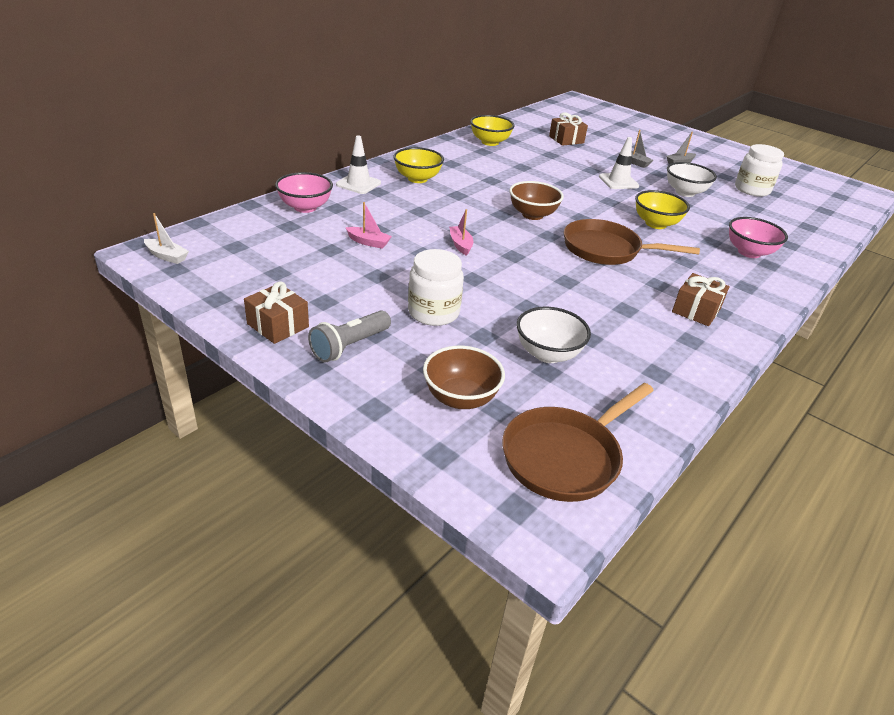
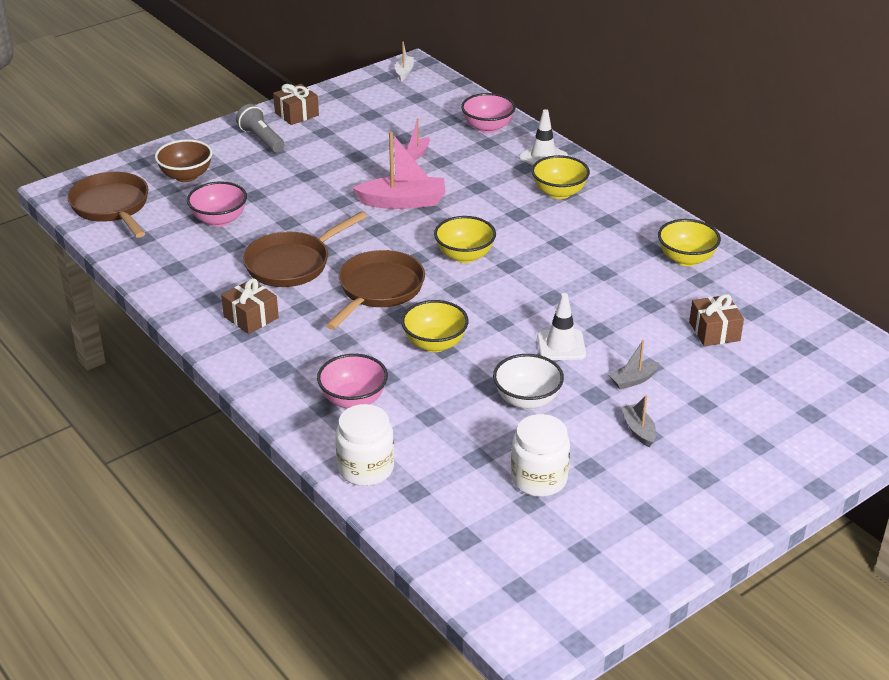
camera: 105 degrees right, 0 degrees up
(167, 256) = (404, 72): white boat -> white boat turned 150 degrees clockwise
(433, 312) = (293, 176): white jar -> white jar (366, 469)
(460, 245) = (403, 202): pink boat -> pink boat, size x1.94
(532, 215) = (464, 256): brown bowl -> yellow bowl
(547, 354) = (219, 220): white bowl -> pink bowl
(598, 296) = (292, 263): none -> brown pan

